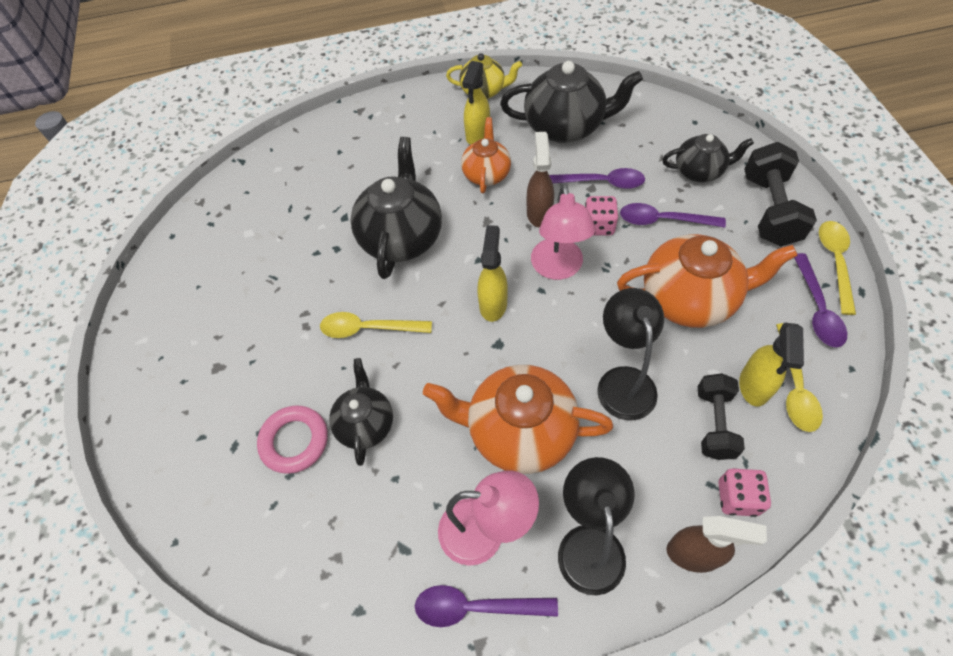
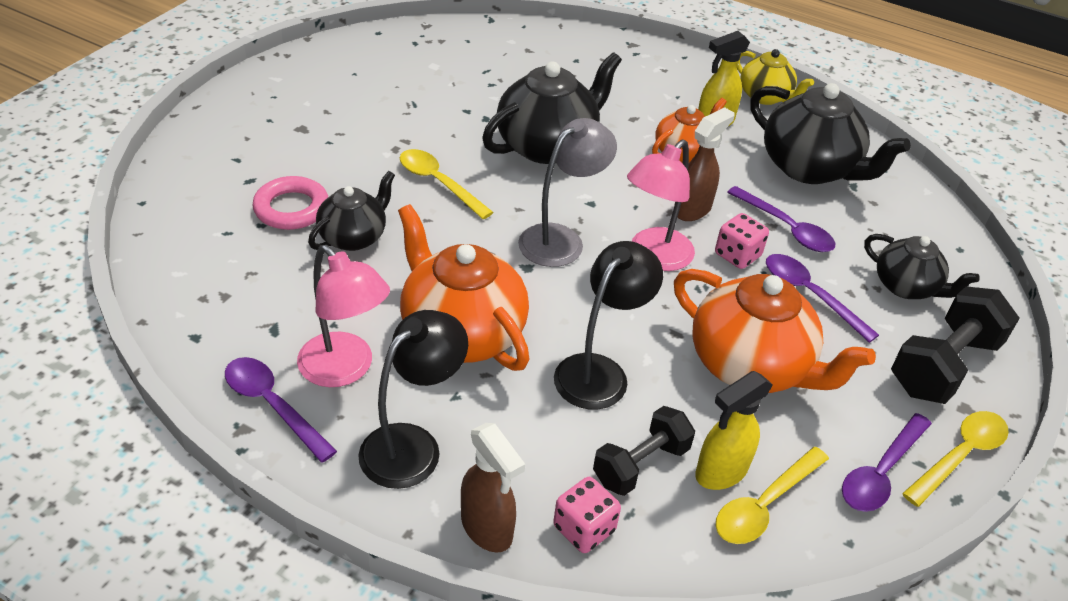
camera: 35 degrees right, 15 degrees down
(493, 304) = (561, 239): yellow spray bottle -> grey lamp

